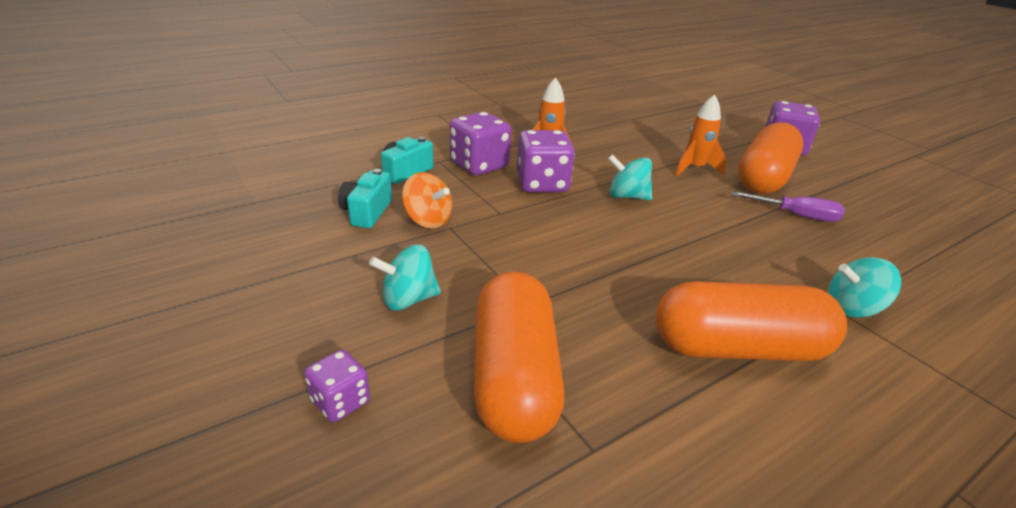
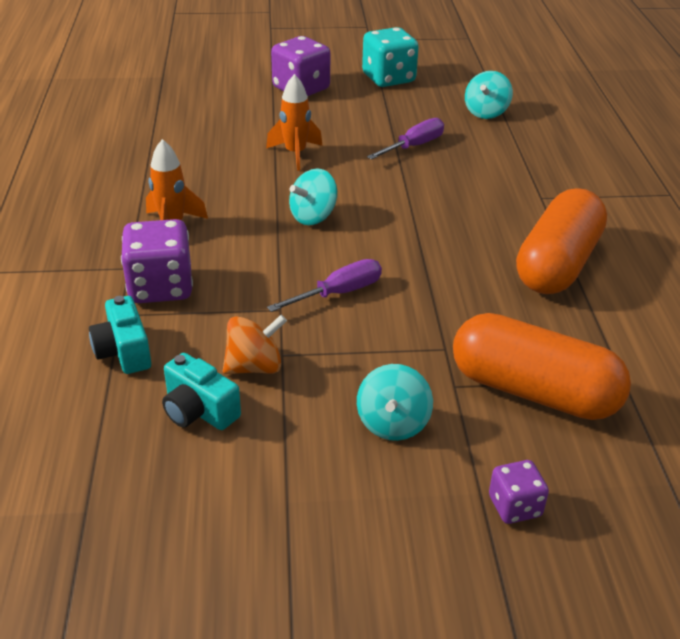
camera: 60 degrees left, 5 degrees up
(542, 184) = (244, 258): purple dice -> none
(546, 232) = (339, 293): none -> purple screwdriver
(764, 178) = (344, 127): orange capsule -> none
(852, 308) = (543, 191): turquoise spinning top -> turquoise spinning top (486, 112)
(874, 178) = (388, 78): none -> turquoise dice

